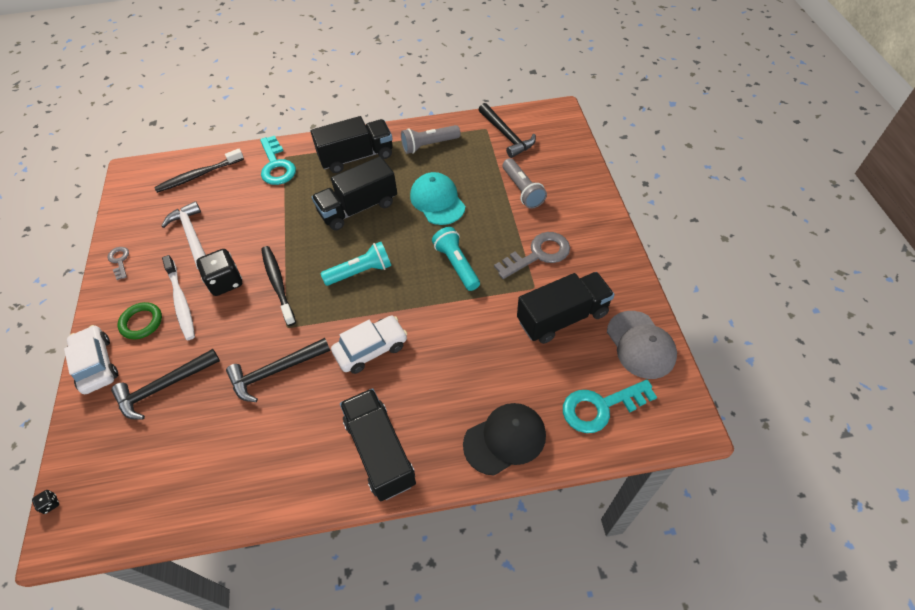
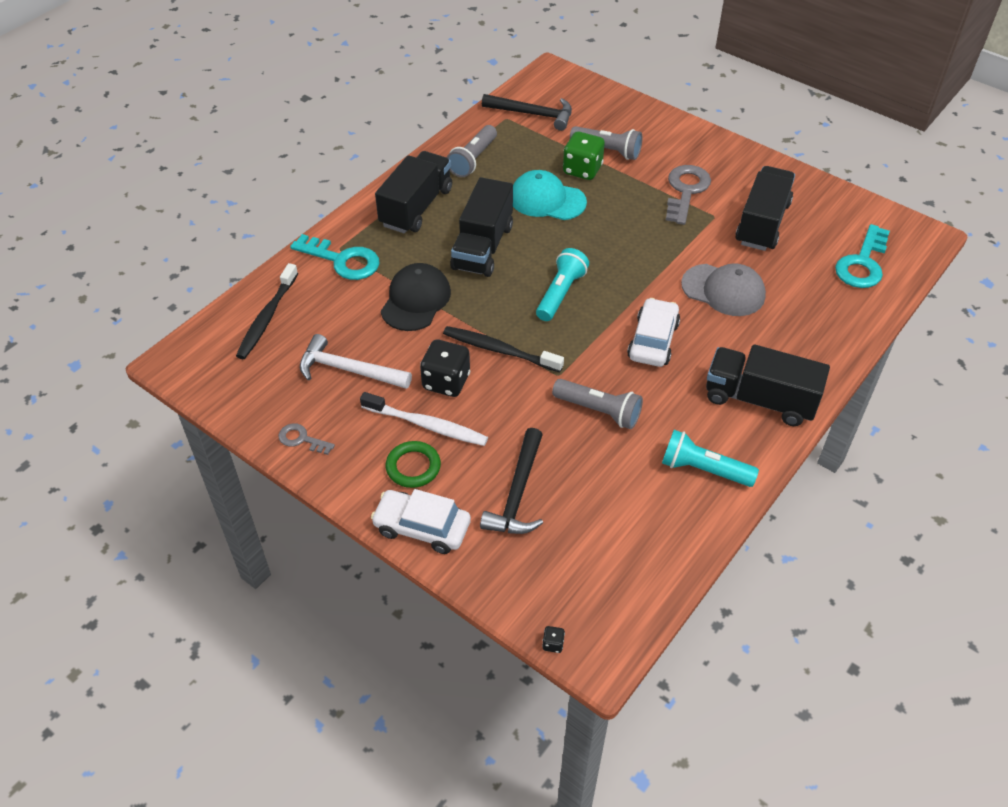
camera: 45 degrees left, 5 degrees down
(275, 371) = (599, 411): black hammer -> grey flashlight
(457, 264) = (633, 237): turquoise flashlight -> turquoise flashlight (703, 469)
(487, 194) = (582, 170): none -> green dice
(505, 439) = (830, 327): black cap -> black cap (416, 300)
(640, 344) = (836, 207): grey cap -> grey cap (723, 290)

